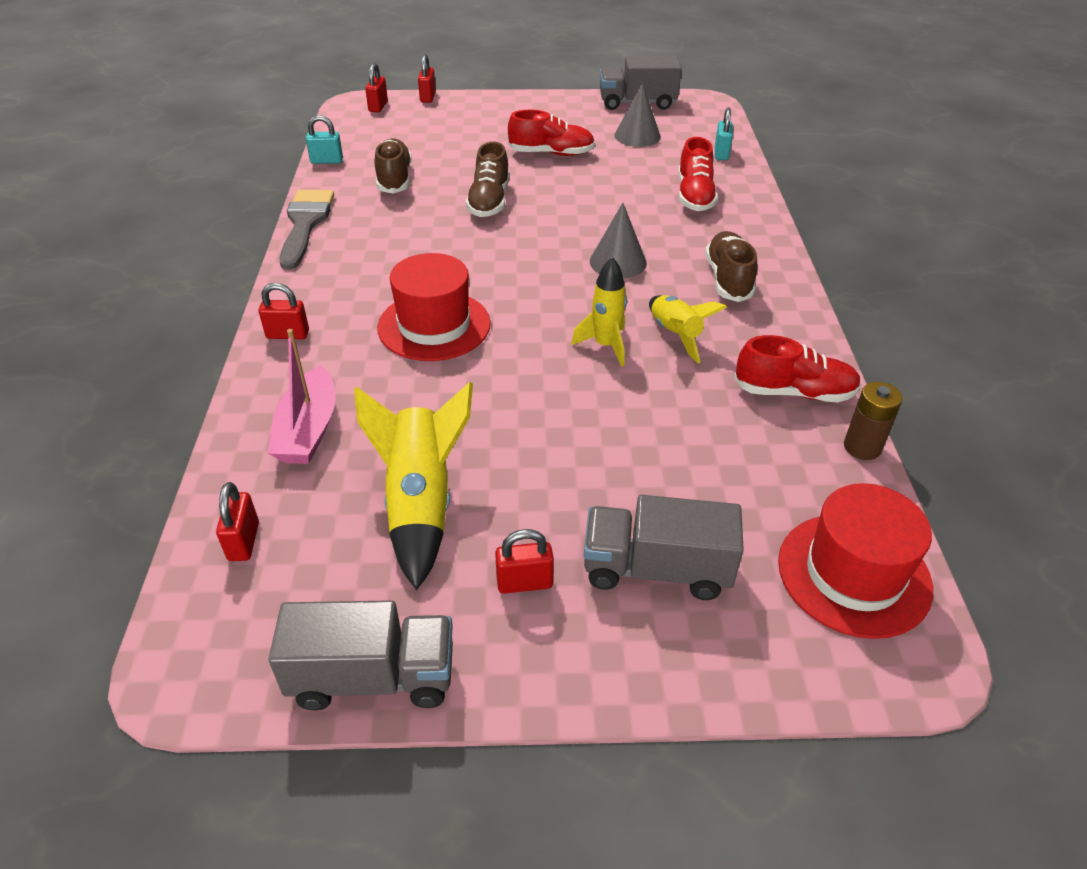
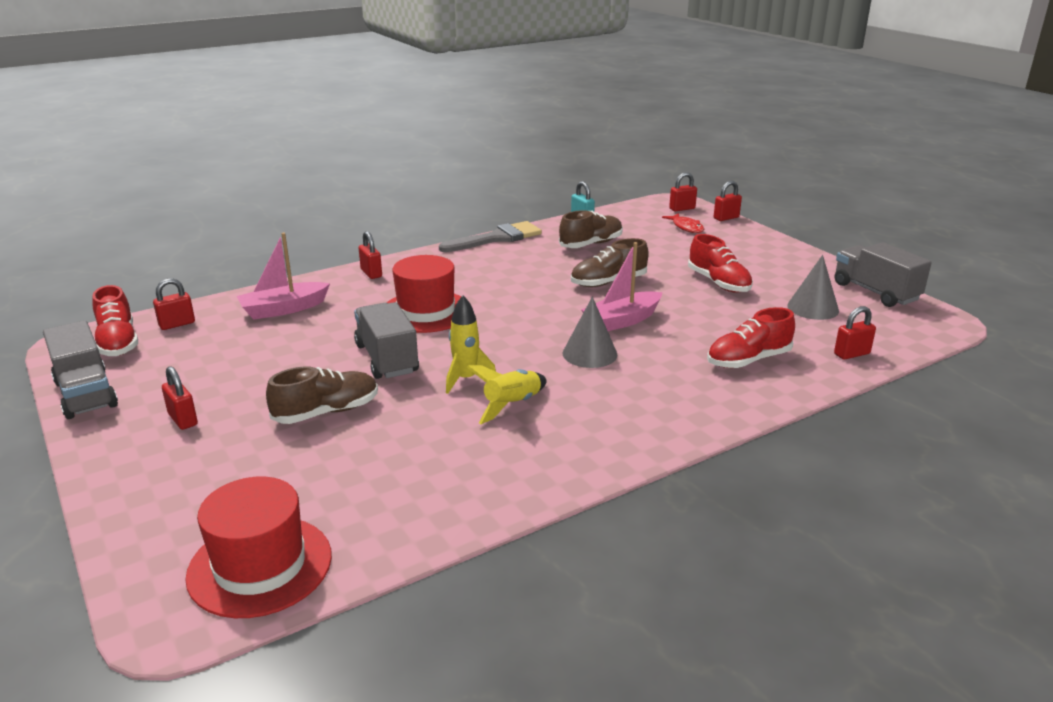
camera: 60 degrees right, 15 degrees down
(420, 503) = (238, 363): yellow rocket -> none
(422, 121) = (686, 227): none -> red fish
(573, 223) = (622, 321): none -> pink boat
(656, 569) = (220, 467): grey truck -> grey truck (387, 359)
(721, 153) = (851, 354): turquoise padlock -> red padlock
(728, 279) = (627, 410): brown shoe -> brown shoe (326, 412)
(794, 392) = (485, 483): red shoe -> red shoe (118, 342)
(862, 447) = (435, 538): brown battery -> none

